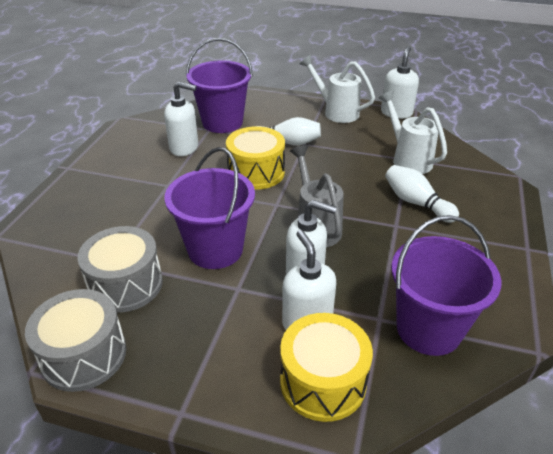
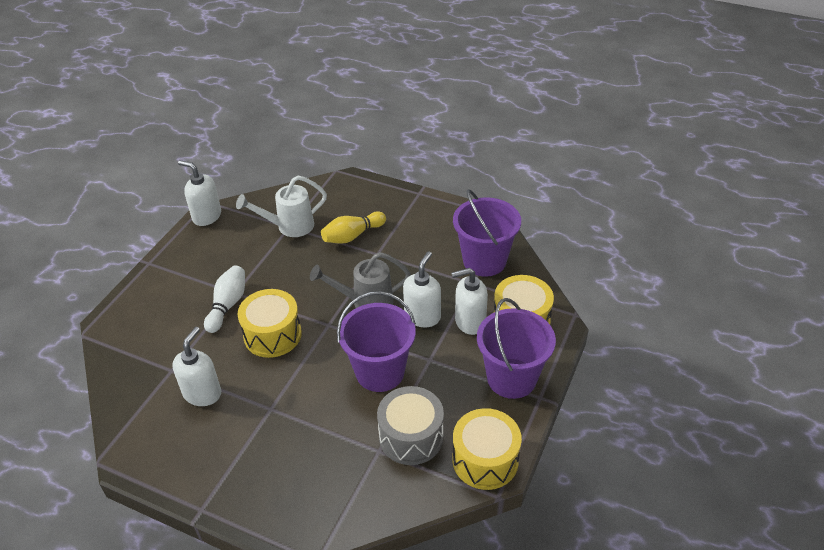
camera: 80 degrees left, 5 degrees up
(84, 355) = (485, 460): grey drum -> yellow drum
(222, 122) = (161, 357): purple bucket -> purple bucket (511, 378)
(336, 112) = (184, 259): white watering can -> none
(416, 203) = (352, 236): white bowling pin -> yellow bowling pin

